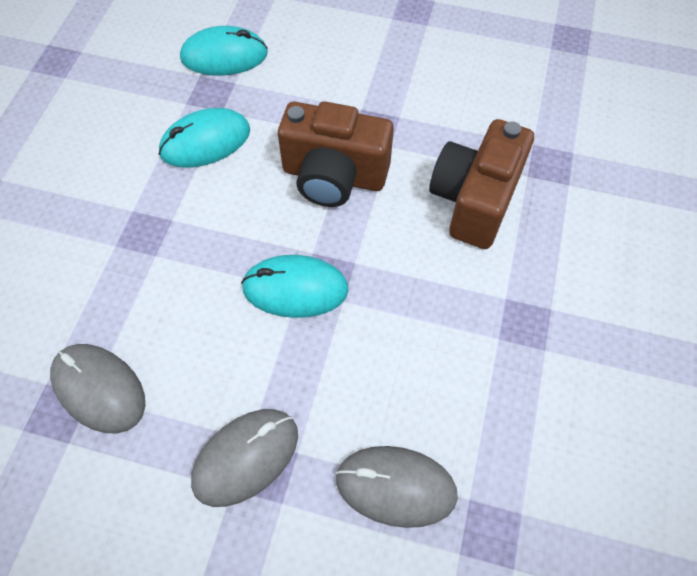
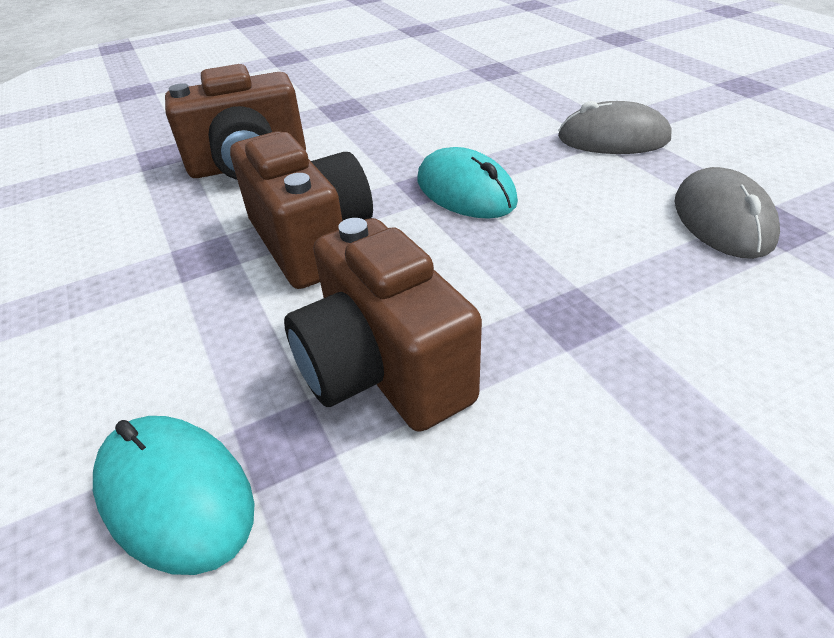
camera: 130 degrees left, 20 degrees down
(205, 142) = (383, 369): turquoise mouse -> brown camera
(396, 487) = (524, 96): grey mouse -> none

